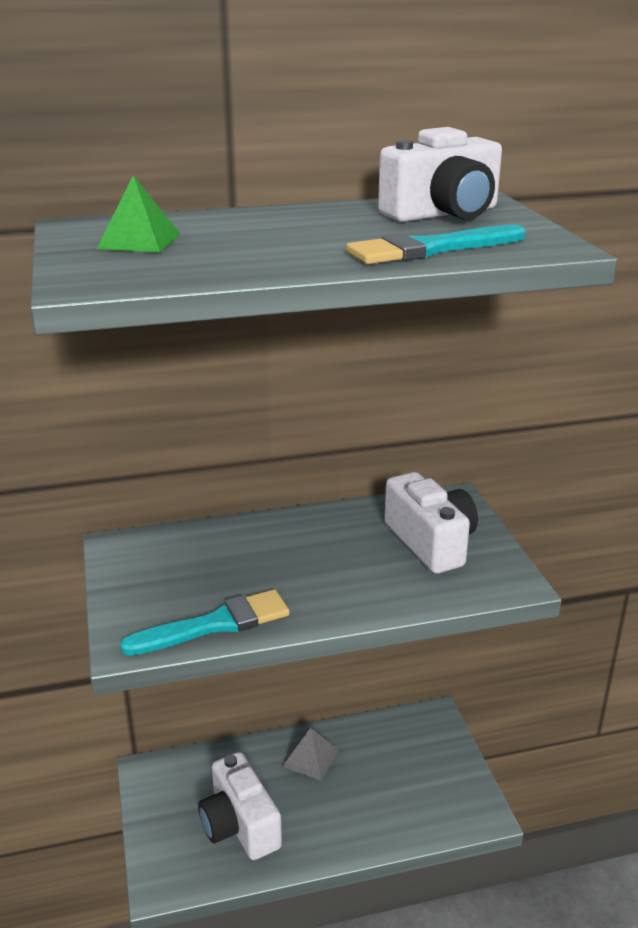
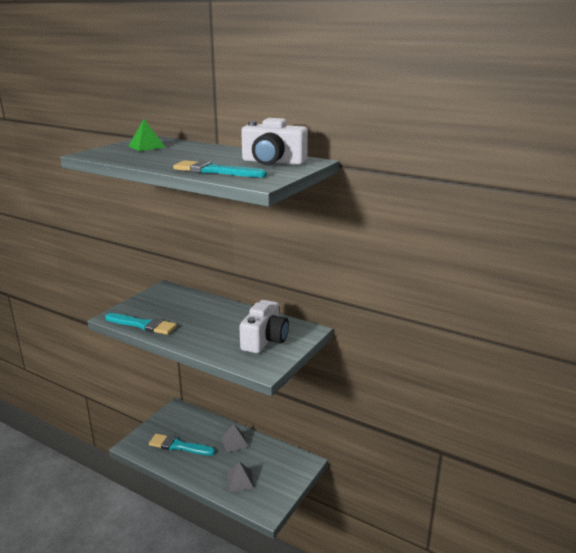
camera: 45 degrees right, 5 degrees down
(239, 825) = (178, 446): white camera -> turquoise brush
(395, 804) = (240, 480): none -> grey pyramid

